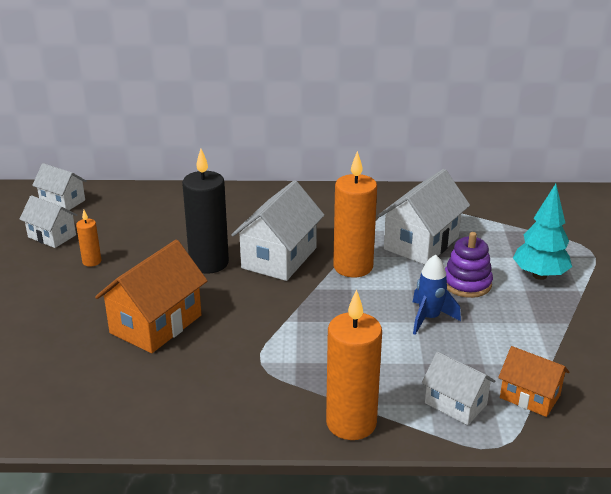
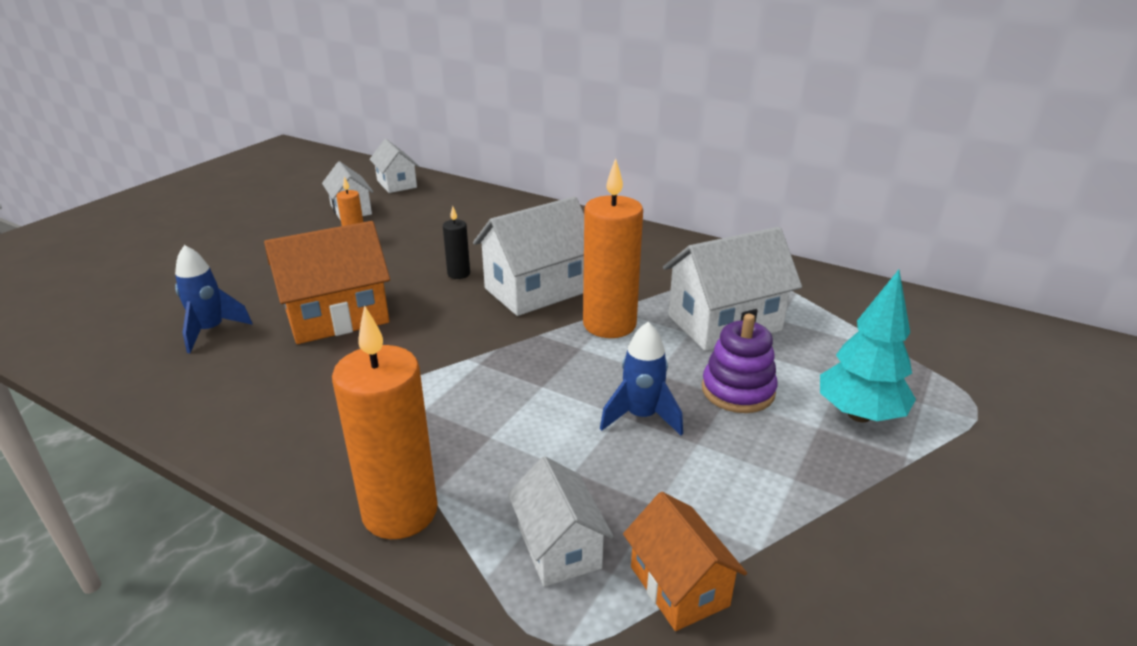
camera: 30 degrees right, 0 degrees up
(68, 368) = (211, 331): none -> blue rocket
(209, 263) = (458, 274): black candle -> black candle, size x0.48

